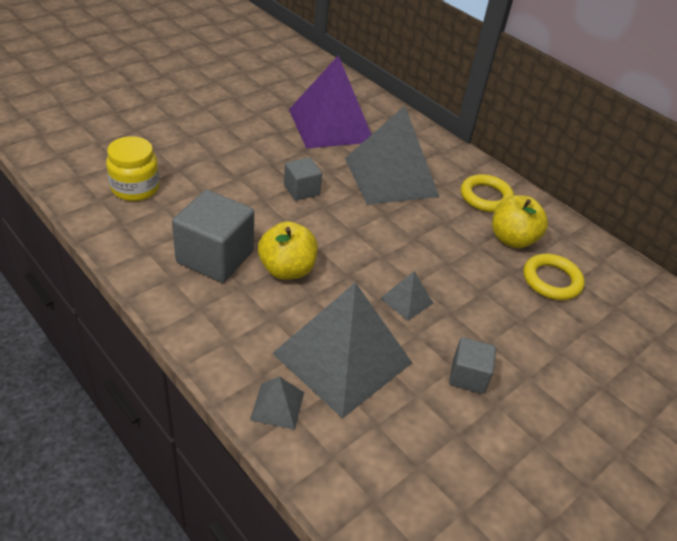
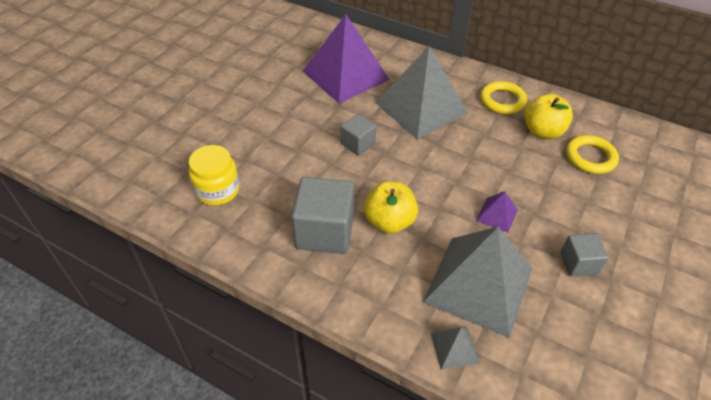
camera: 15 degrees left, 5 degrees up
(406, 300) = (497, 215): grey pyramid -> purple pyramid

